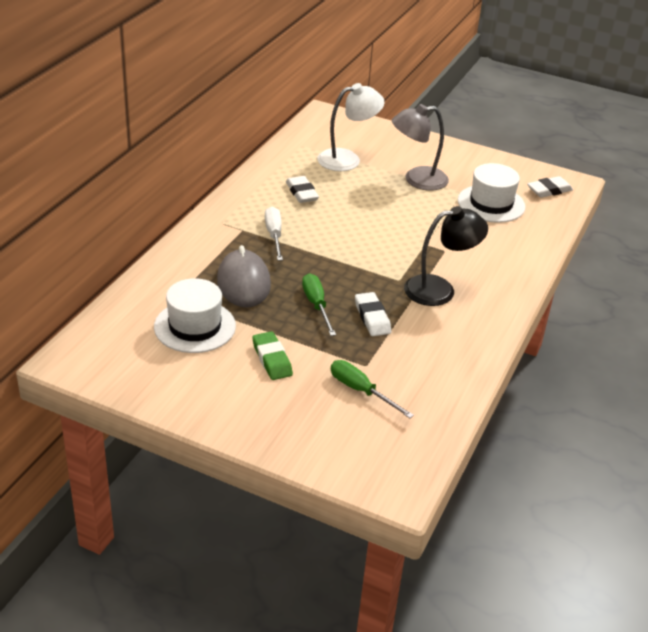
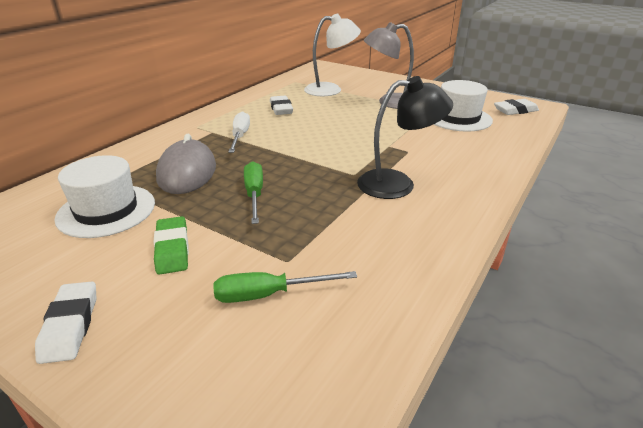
camera: 10 degrees right, 5 degrees down
(361, 391) = (269, 294): green screwdriver -> green screwdriver turned 60 degrees counterclockwise
(372, 318) = (313, 208): white eraser -> white eraser (70, 325)

